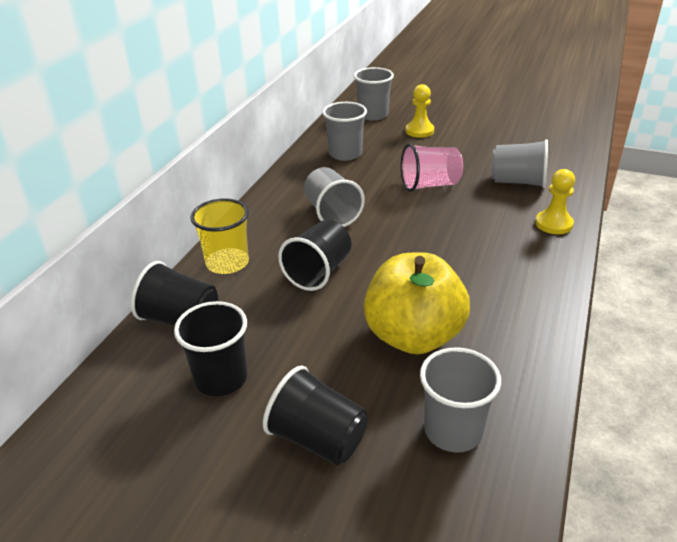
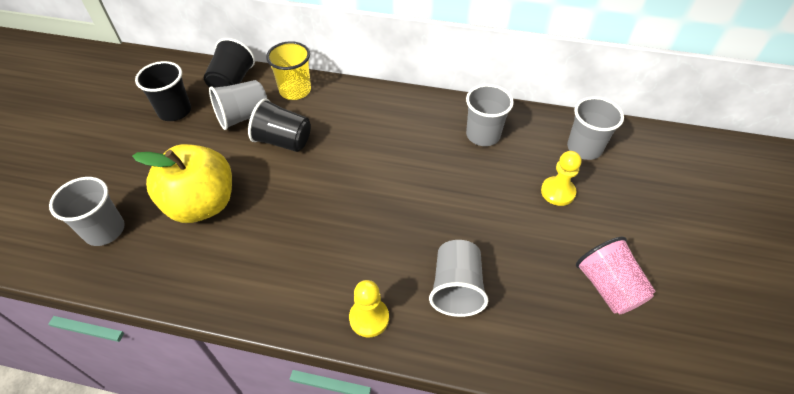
camera: 80 degrees right, 15 degrees up
(318, 439) = (115, 162): black cup -> none
(332, 213) = (369, 138): grey cup -> grey cup (243, 116)
(429, 185) = (433, 206): pink cup -> pink cup (608, 287)

